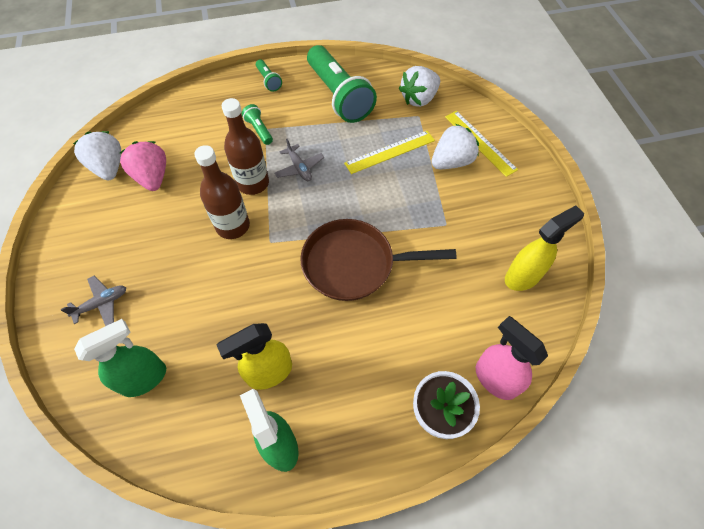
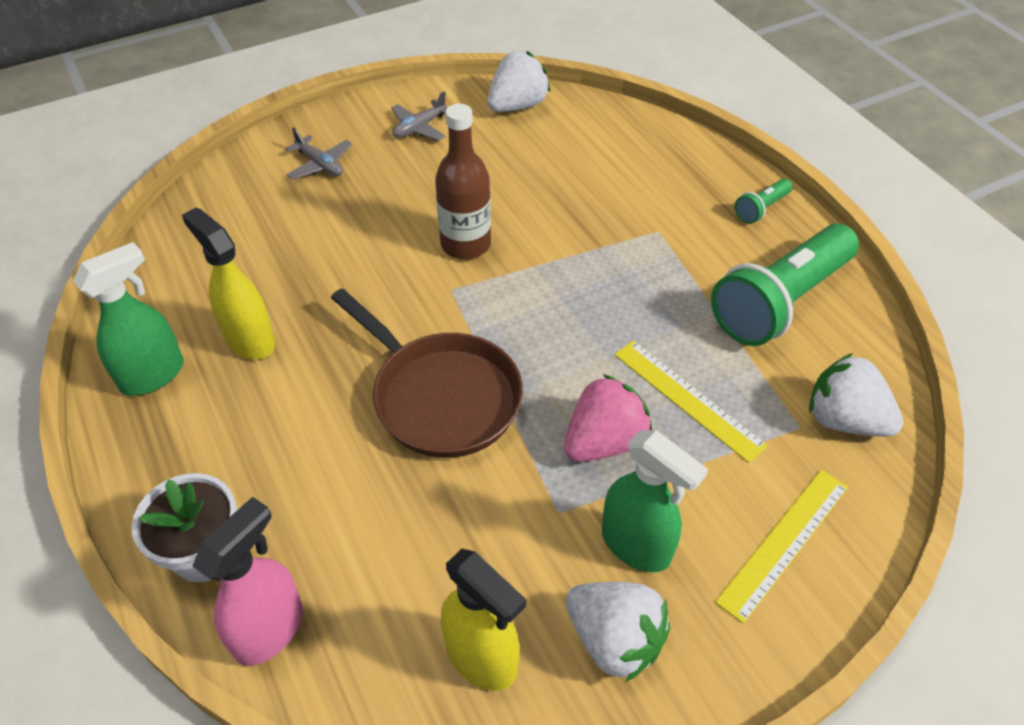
camera: 75 degrees right, 10 degrees down
(144, 378) = (230, 229): green spray bottle -> green spray bottle (636, 545)
(152, 177) = (517, 147): pink strawberry -> pink strawberry (604, 441)
(253, 183) = (547, 245): brown bottle -> none
(259, 130) = (652, 225): green flashlight -> none
(299, 168) = (599, 289): grey plane -> grey plane (419, 127)
(354, 264) = (440, 396): brown pan -> brown pan turned 150 degrees clockwise
(451, 162) = (709, 499): white strawberry -> white strawberry (614, 640)

